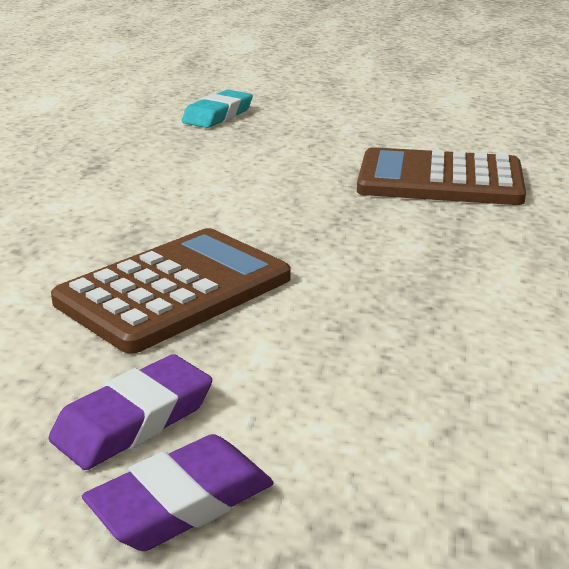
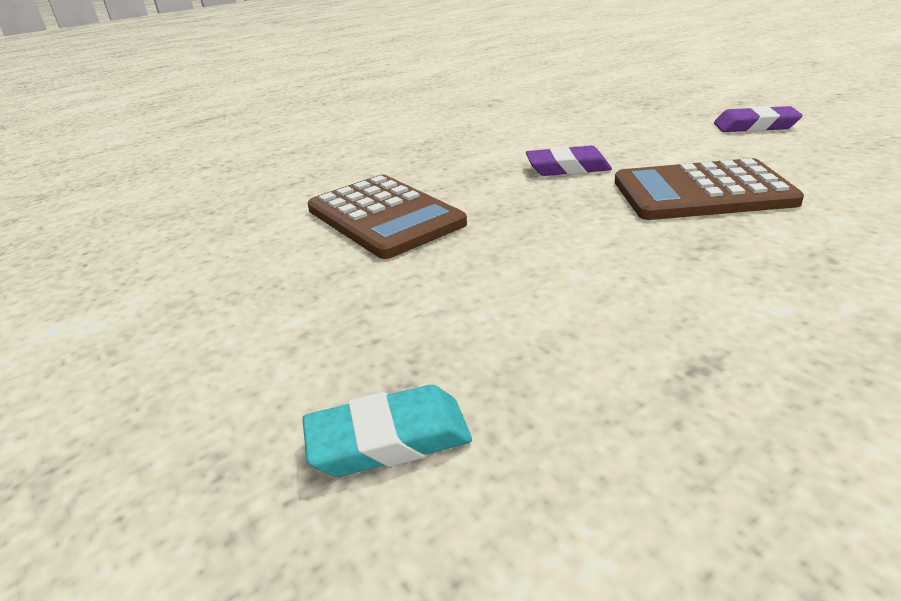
camera: 135 degrees left, 5 degrees up
(133, 420) = (765, 147): purple eraser -> purple eraser (567, 168)

